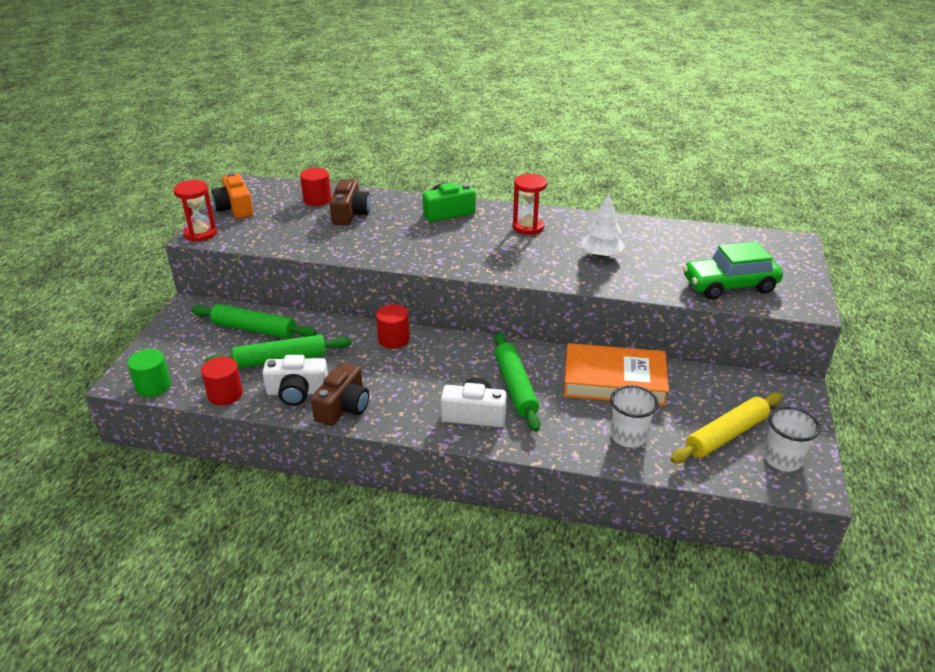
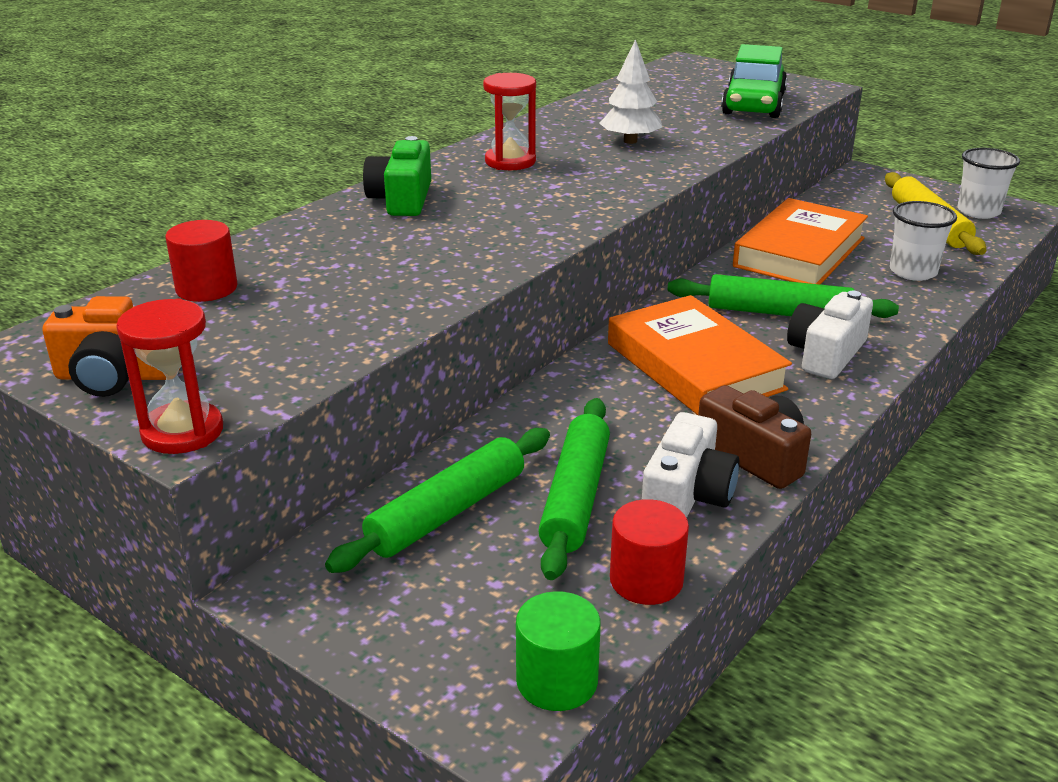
camera: 65 degrees left, 5 degrees down
(350, 214) = (305, 269): brown camera -> none
(393, 339) = (596, 376): red cylinder -> none
(426, 368) = (694, 366): none -> orange book

